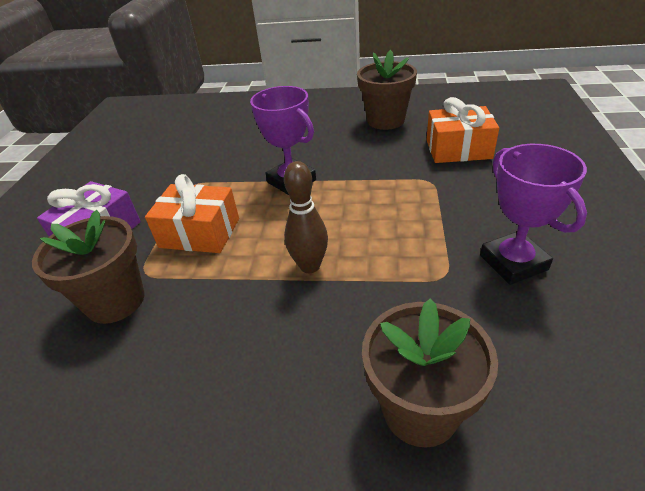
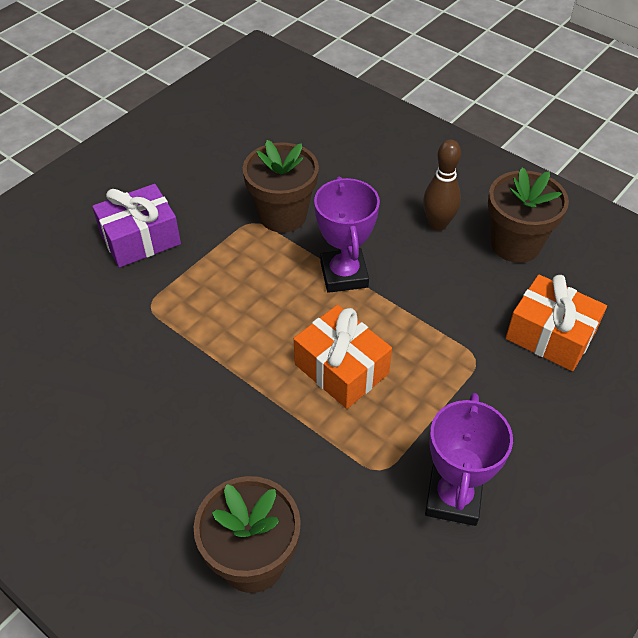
camera: 30 degrees right, 10 degrees up
(115, 301) = (113, 321): brown flower pot -> brown flower pot (283, 215)
(199, 233) = (219, 289): orange gift -> orange gift (341, 369)
(310, 266) = (280, 385): brown bowling pin -> brown bowling pin (438, 224)

